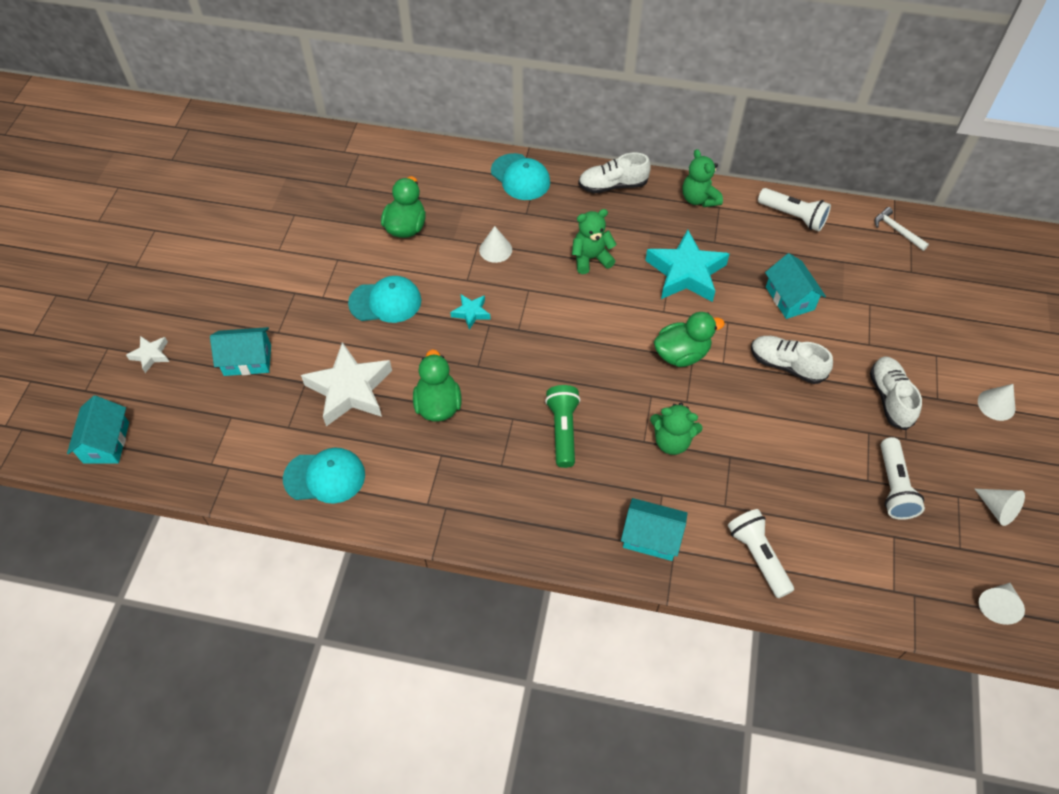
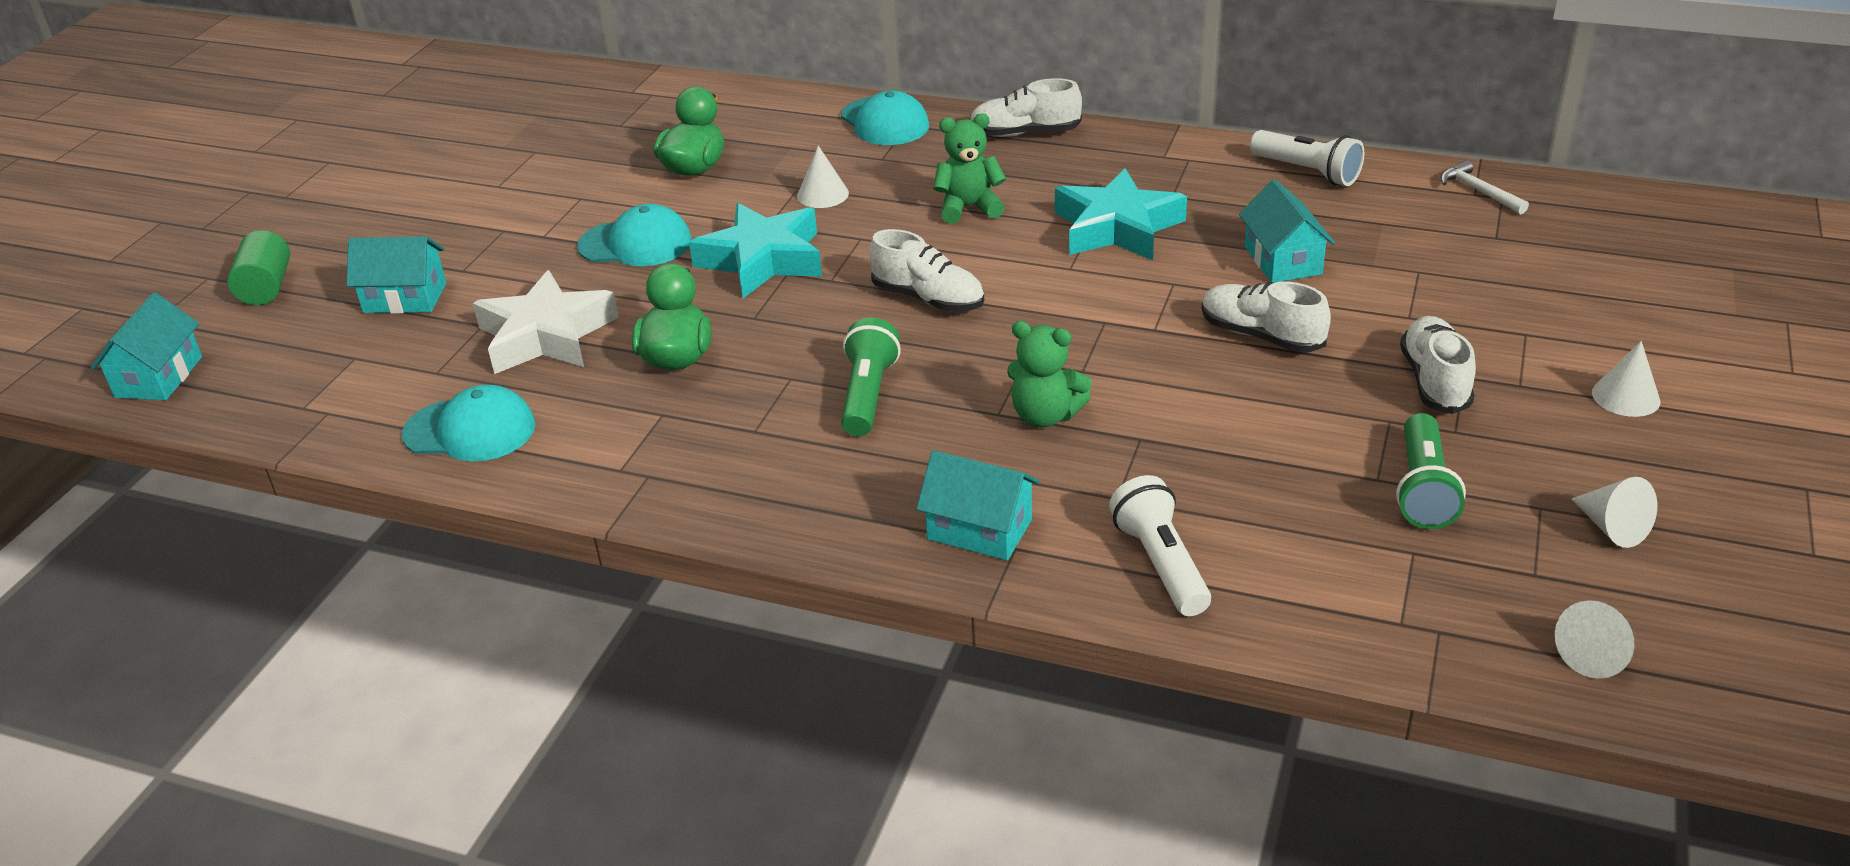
camera: 10 degrees right, 20 degrees down
(151, 355) = (266, 287): white star -> green cylinder
(471, 313) = (763, 259): turquoise star -> turquoise star, size x2.12
(582, 343) = (928, 298): none -> white shoe
(681, 354) = (1087, 316): green duck -> none
(699, 199) = (1158, 150): green teddy bear -> none
(893, 486) = (1423, 489): white flashlight -> green flashlight

